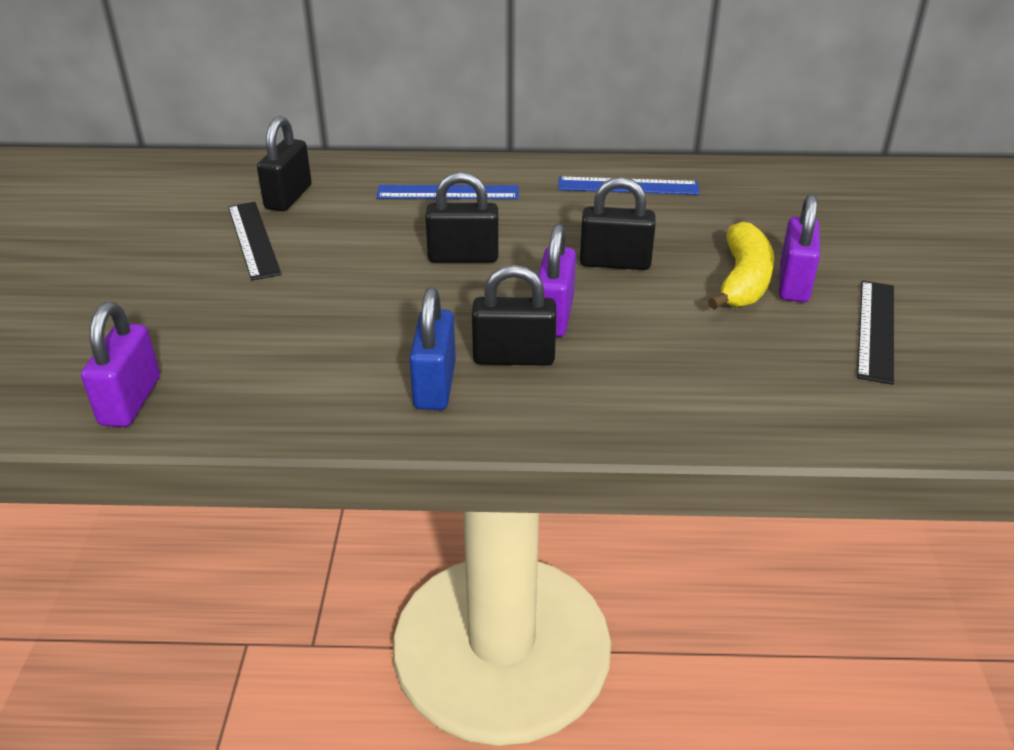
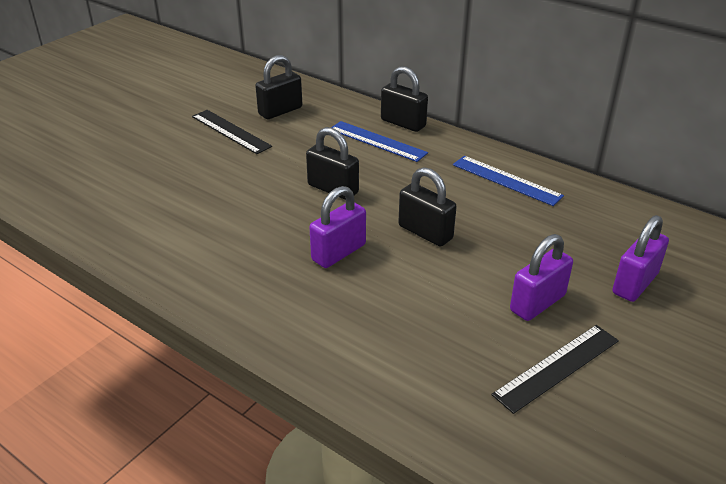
camera: 35 degrees right, 0 degrees up
(130, 401) = (67, 203): purple padlock -> purple padlock (634, 283)
(253, 239) = (230, 131): black ruler -> black ruler turned 60 degrees counterclockwise
(435, 385) = (216, 265): blue padlock -> none
(514, 357) = (281, 268): black padlock -> black padlock (403, 123)
(743, 281) = (500, 284): yellow banana -> none

